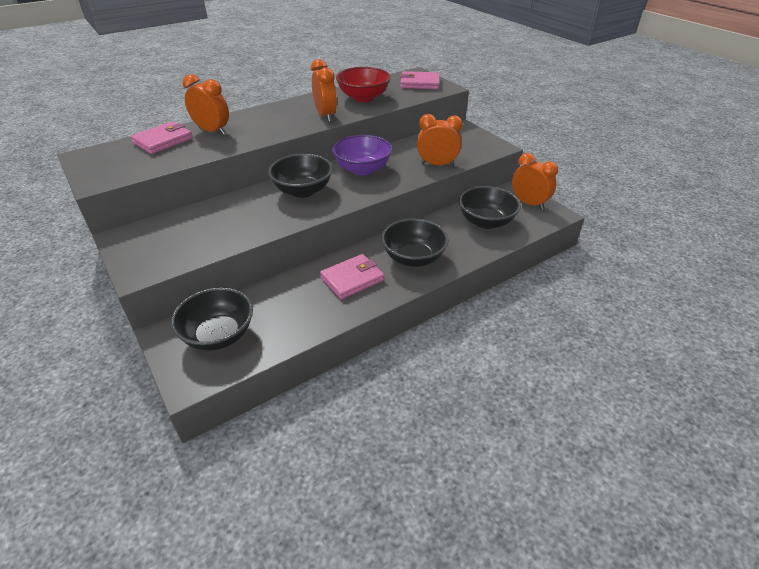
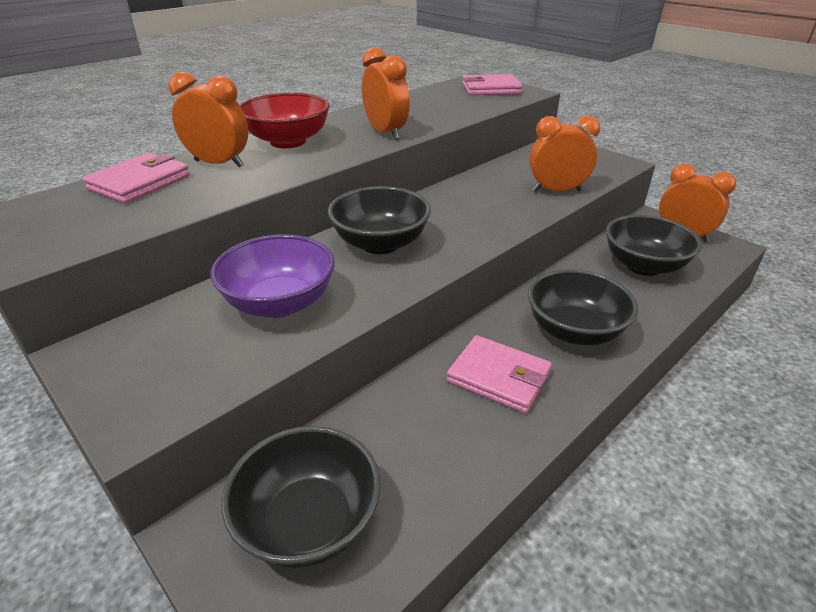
camera: 10 degrees left, 5 degrees down
(352, 279) = (498, 377): pink wallet -> pink wallet turned 75 degrees clockwise
(362, 169) = (454, 206): purple bowl -> purple bowl (280, 303)
(363, 98) = (426, 109): red bowl -> red bowl (288, 141)

